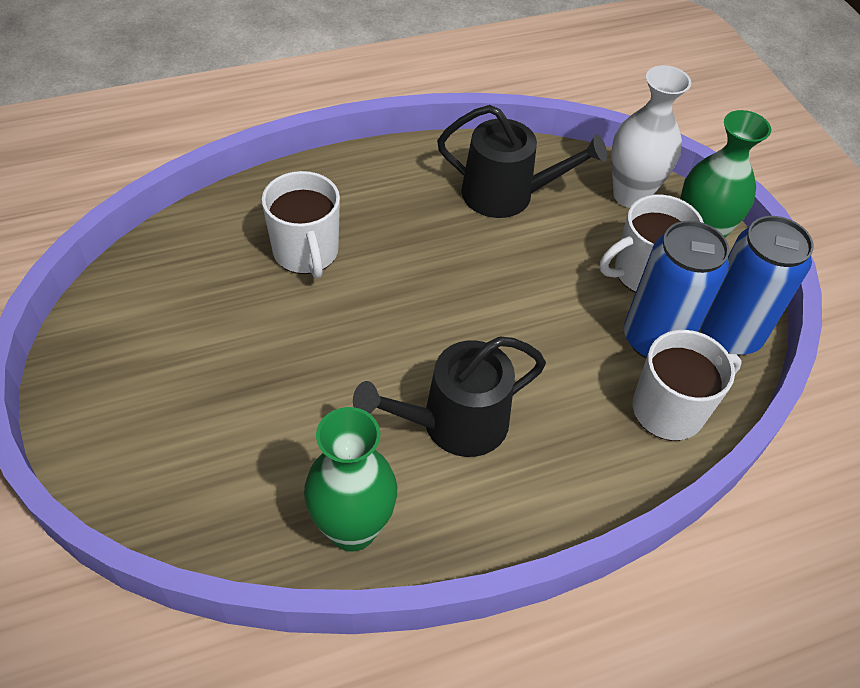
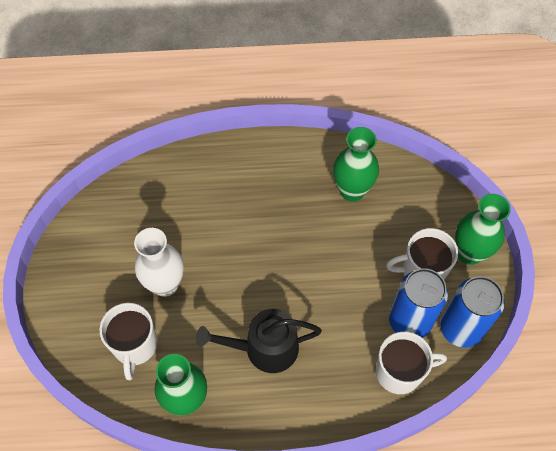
camera: 20 degrees right, 10 degrees up
(306, 252) = (210, 209): white mug -> white mug (135, 345)
(506, 194) = (352, 191): black watering can -> green vase
(630, 195) = (436, 208): white vase -> white vase (165, 284)

